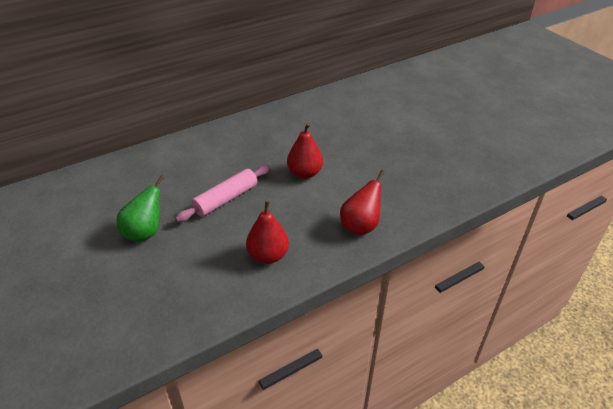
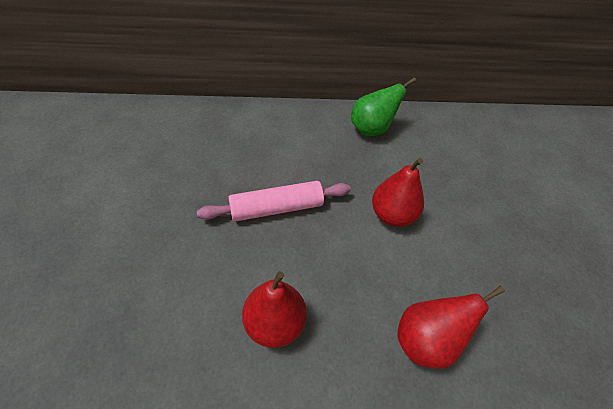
camera: 25 degrees right, 10 degrees up
(145, 232) = (161, 211): green pear -> green pear (371, 129)

